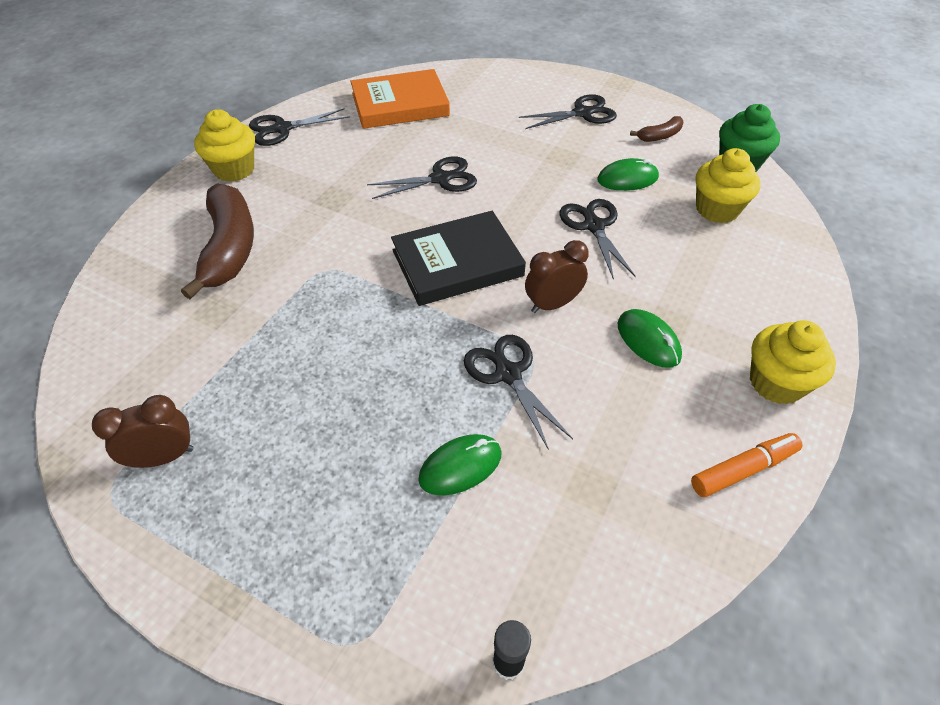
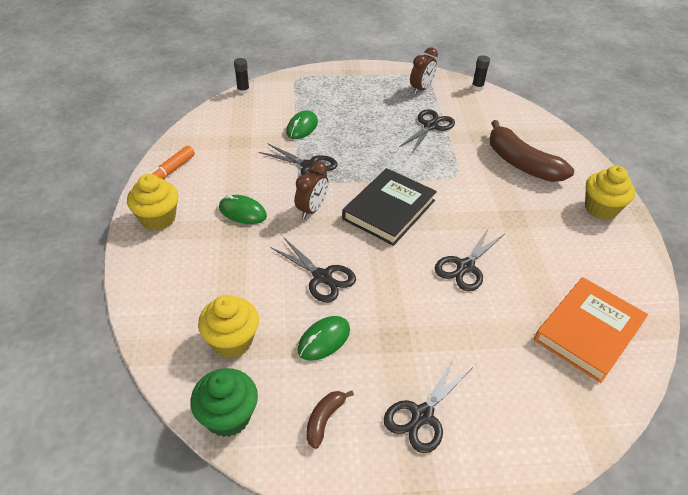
camera: 145 degrees right, 5 degrees down
(72, 409) = (477, 87): none -> black glue stick
(282, 129) = (629, 256): black scissors -> black scissors (430, 126)

